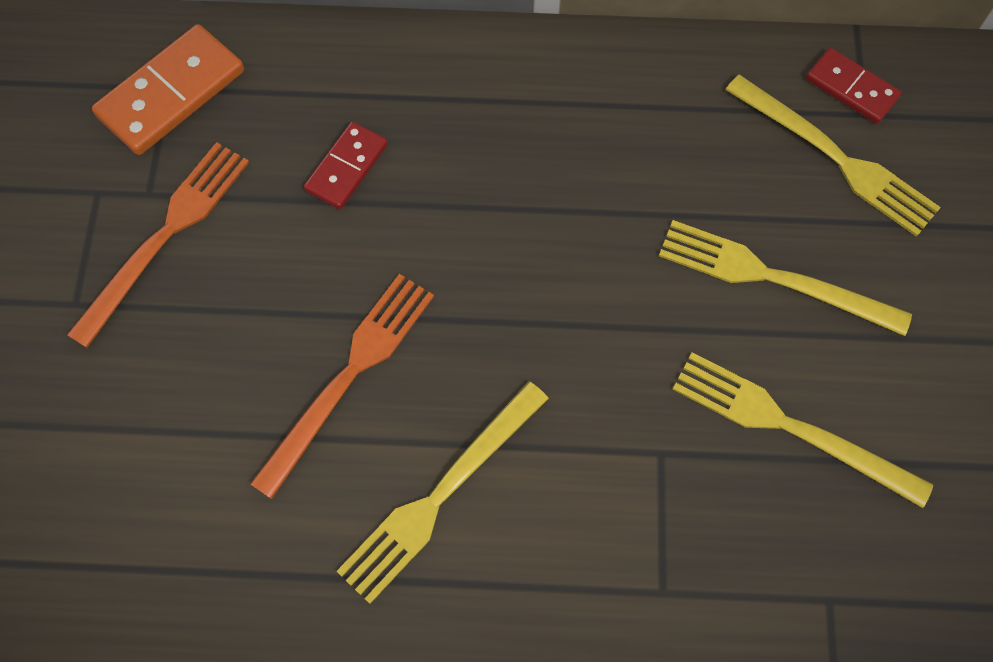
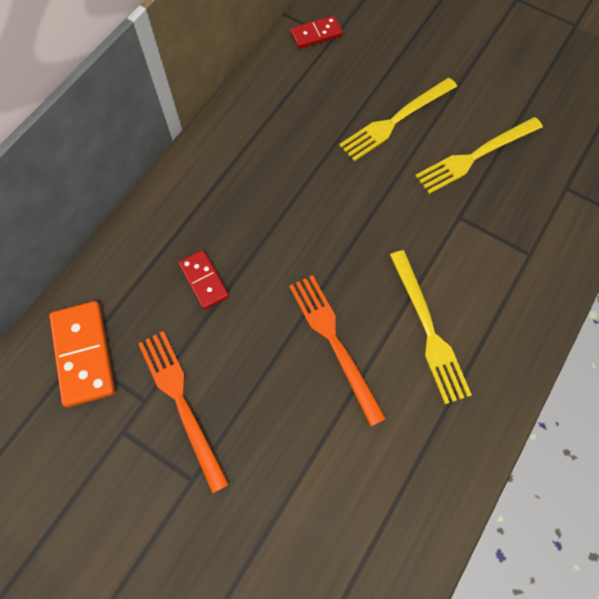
camera: 60 degrees left, 0 degrees up
(835, 158) = (349, 61): yellow fork -> none

